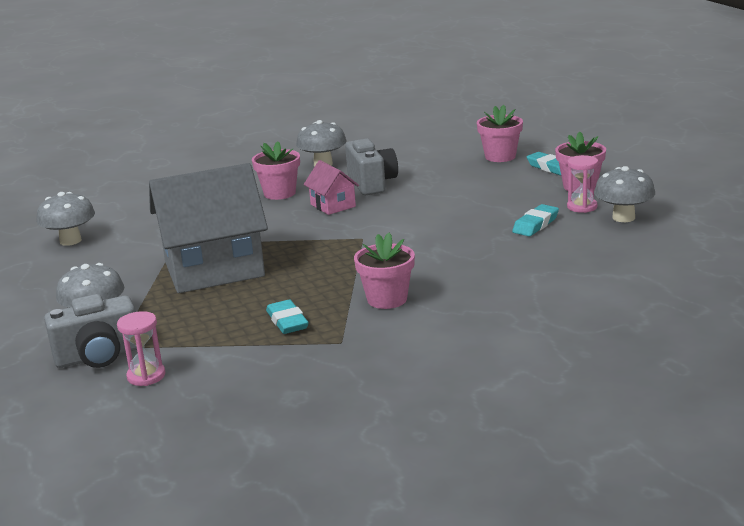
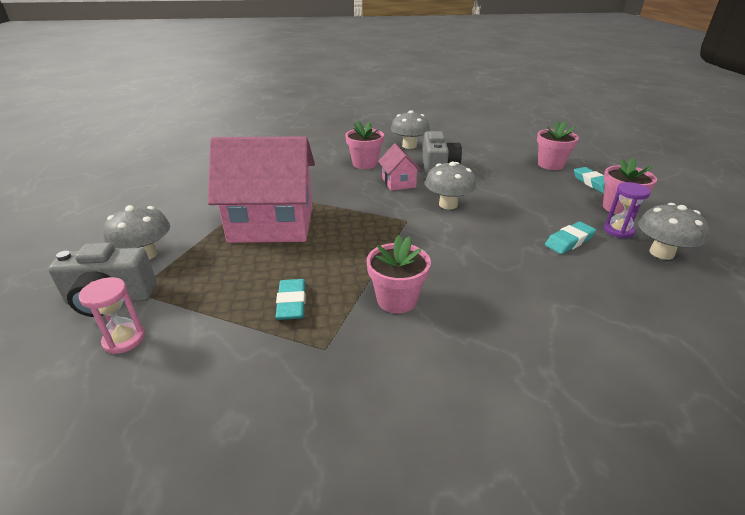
camera: 15 degrees right, 10 degrees up
(70, 241) = (195, 173): grey mushroom -> grey mushroom (448, 204)
(214, 269) = (272, 224): grey house -> pink house
(582, 207) = (618, 230): pink hourglass -> purple hourglass

